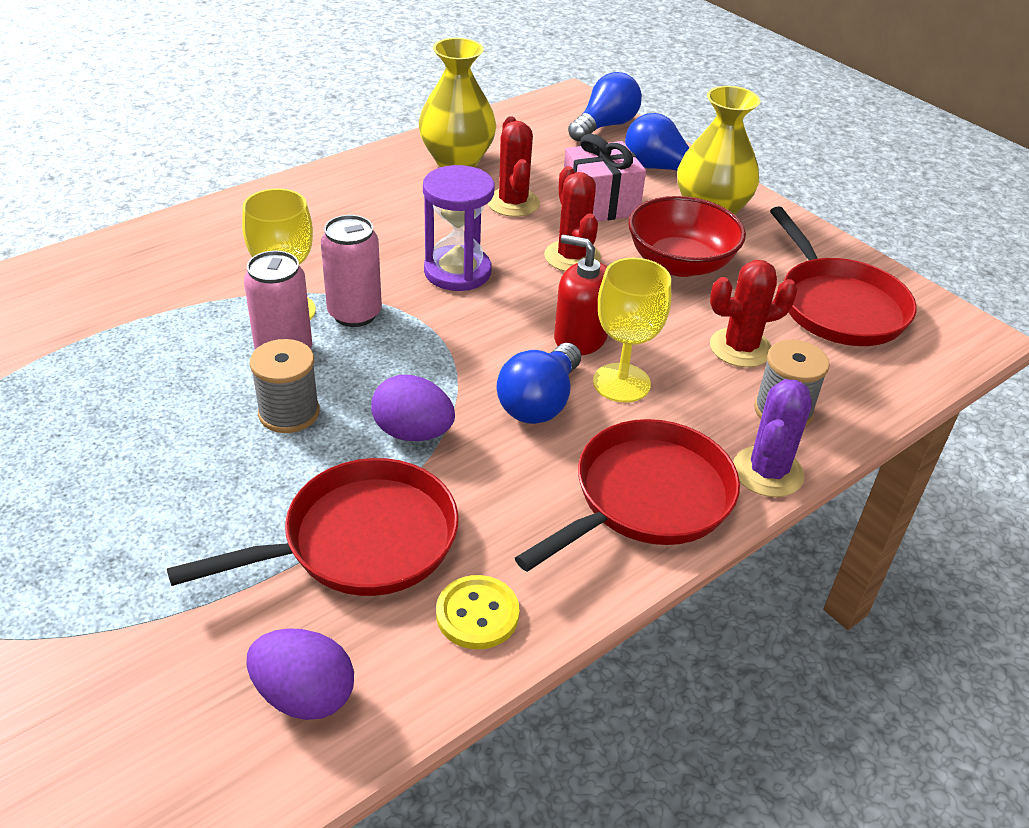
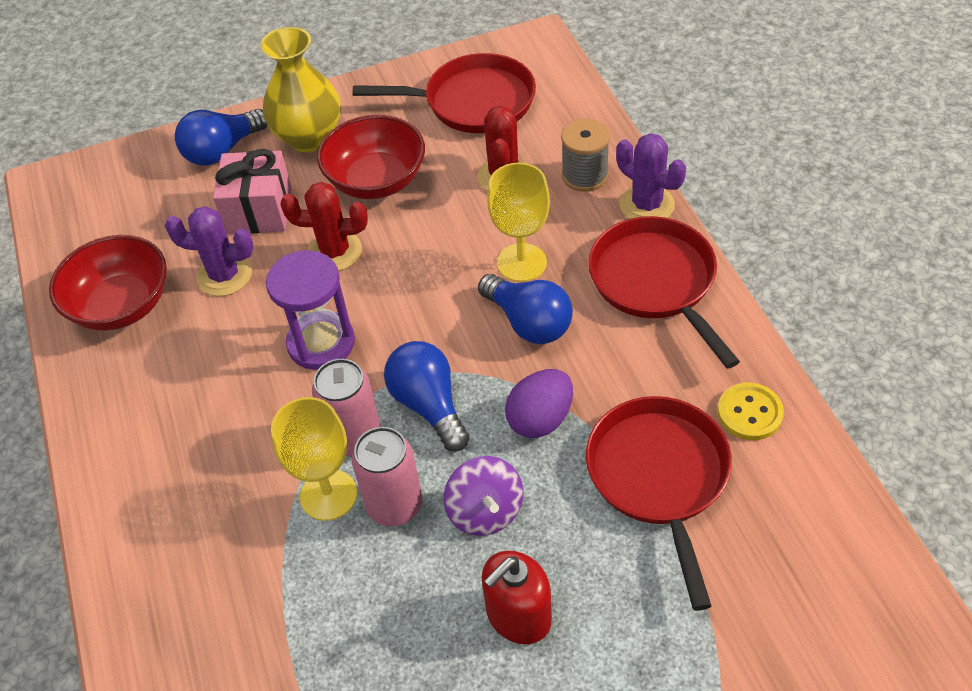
camera: 65 degrees left, 10 degrees up
(289, 413) = (485, 511): grey spool -> purple spinning top
(304, 695) = (808, 537): purple egg -> none
(457, 161) = (121, 305): yellow vase -> red bowl
(513, 203) = (224, 275): red cactus -> purple cactus
(580, 338) = (454, 275): red soap dispenser -> red soap dispenser (518, 615)
(605, 126) = (121, 171): blue light bulb -> blue light bulb (429, 405)

